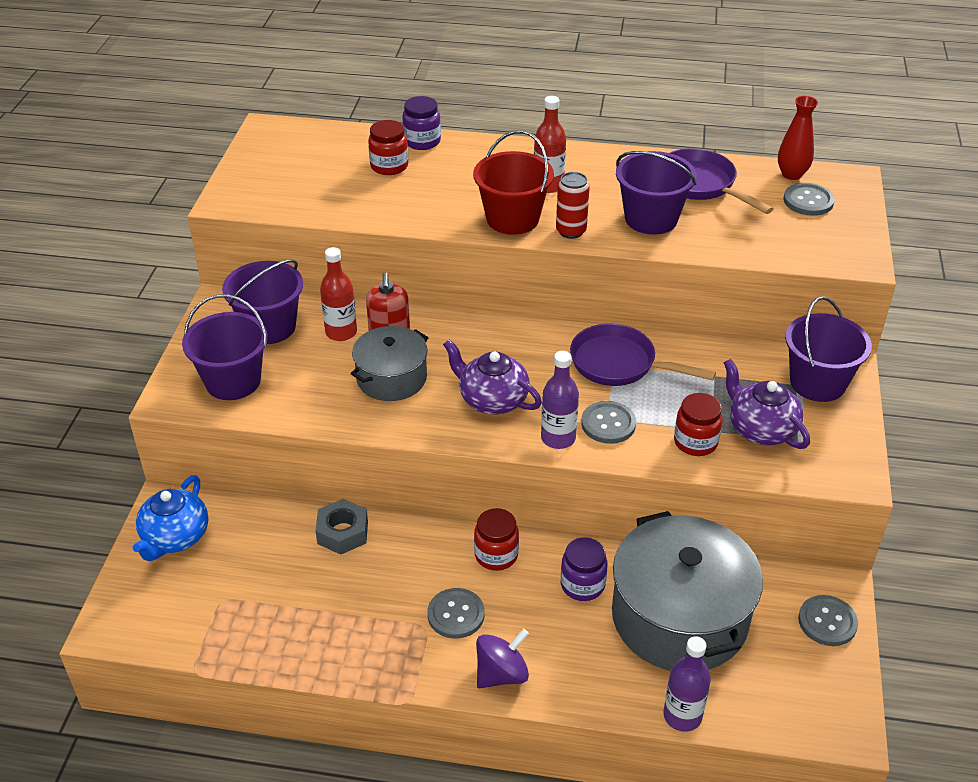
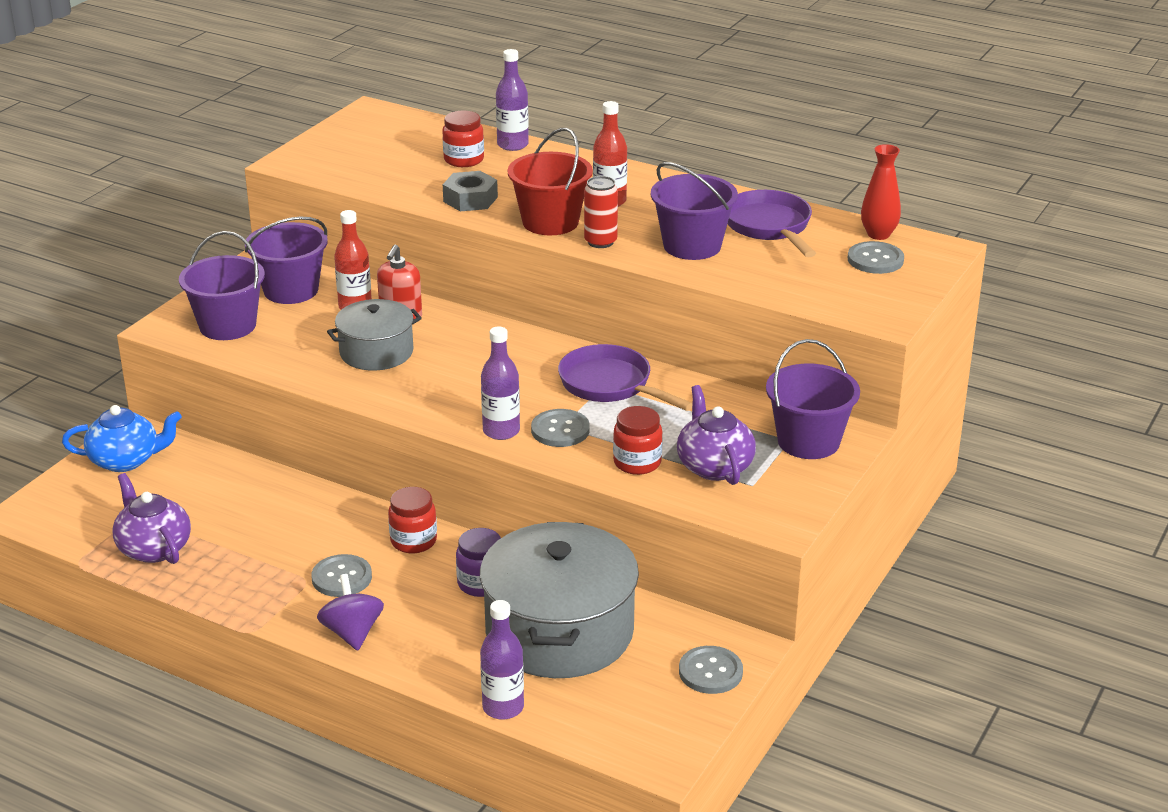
camera: 20 degrees right, 10 degrees down
(175, 537) = (126, 460): blue teapot -> blue teapot turned 135 degrees counterclockwise
(342, 532) = (280, 491): grey nut -> grey nut (470, 199)
(422, 141) = (512, 145): purple jar -> purple bottle
(492, 400) = (460, 388): purple teapot -> purple teapot (153, 548)
(501, 674) = (352, 633): purple spinning top -> purple spinning top turned 90 degrees counterclockwise

